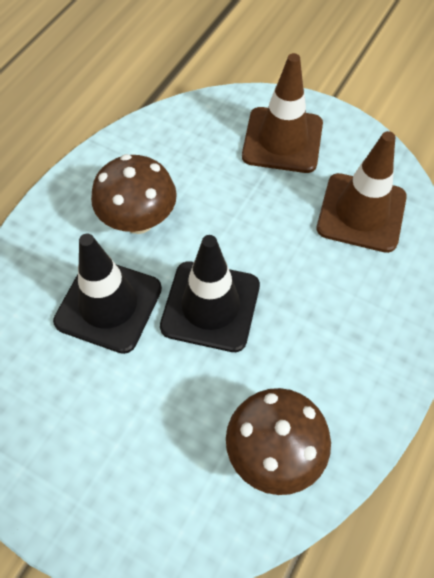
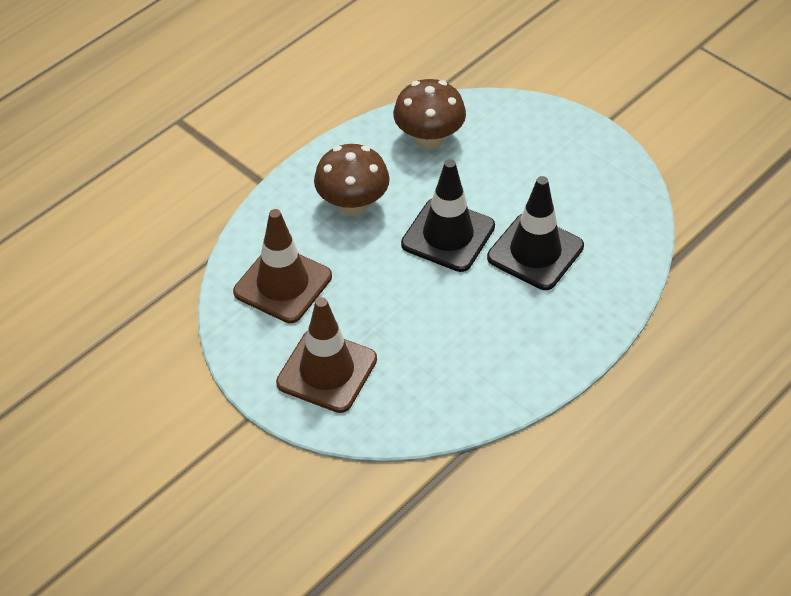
camera: 165 degrees left, 10 degrees down
(138, 220) = (496, 317): brown mushroom -> brown mushroom (353, 205)

